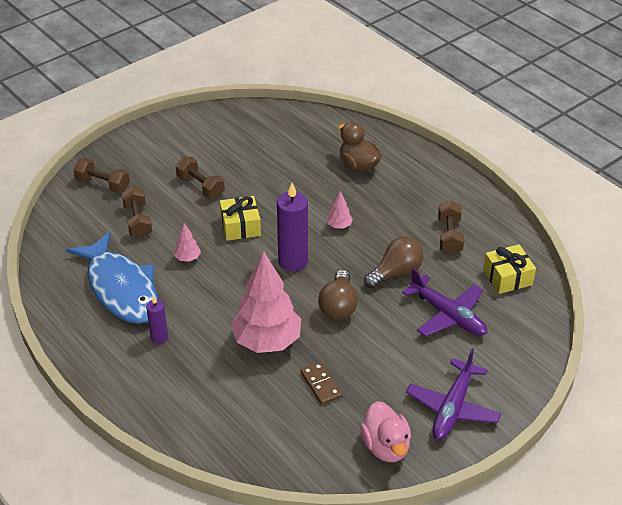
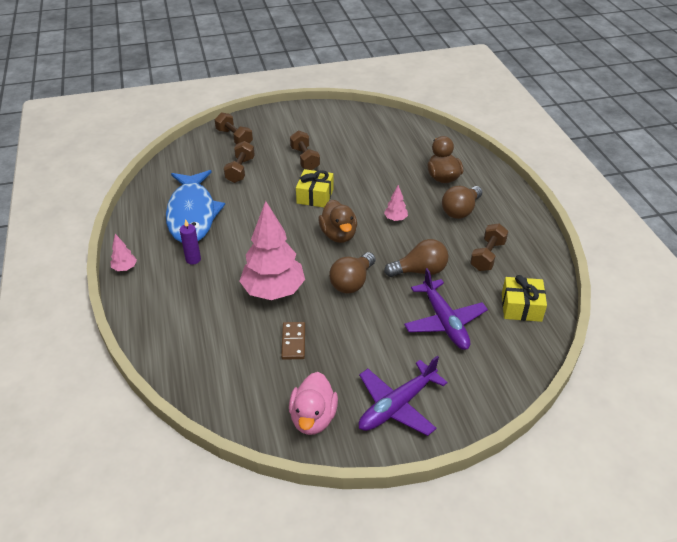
camera: 25 degrees right, 0 degrees up
(187, 258) = (257, 207): pink tree -> pink tree (125, 268)
(293, 261) = (338, 235): purple candle -> brown duck
(397, 197) = (460, 211): none -> brown light bulb

